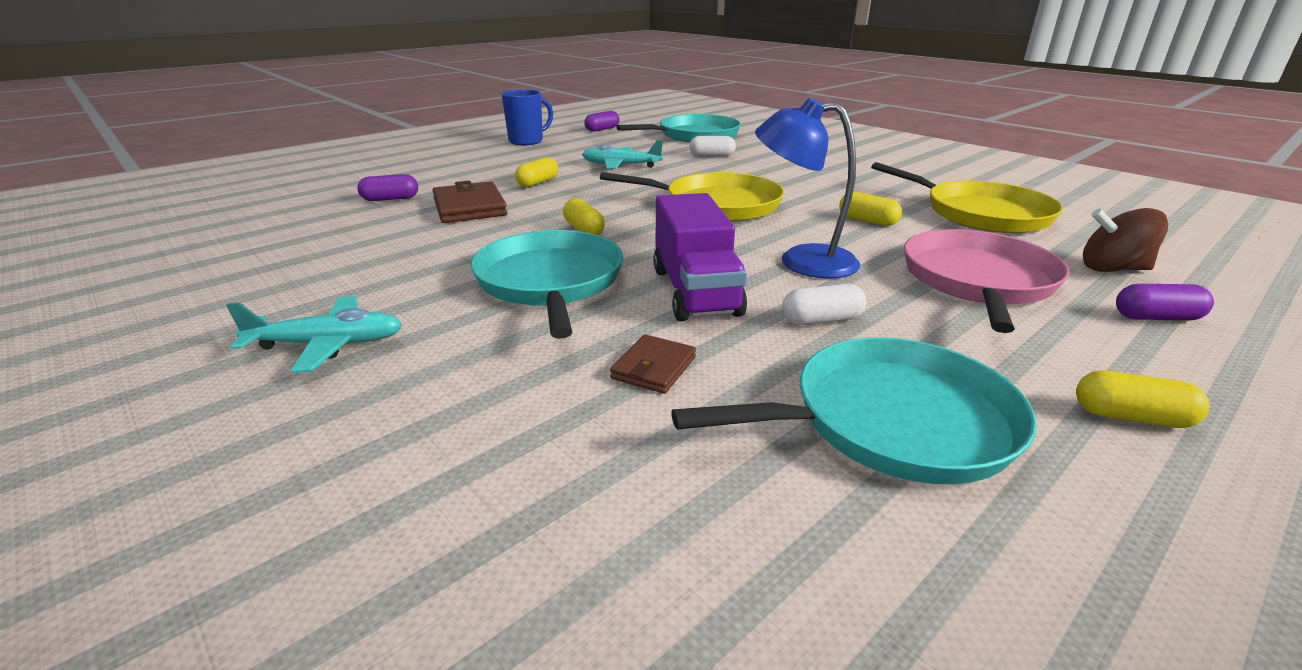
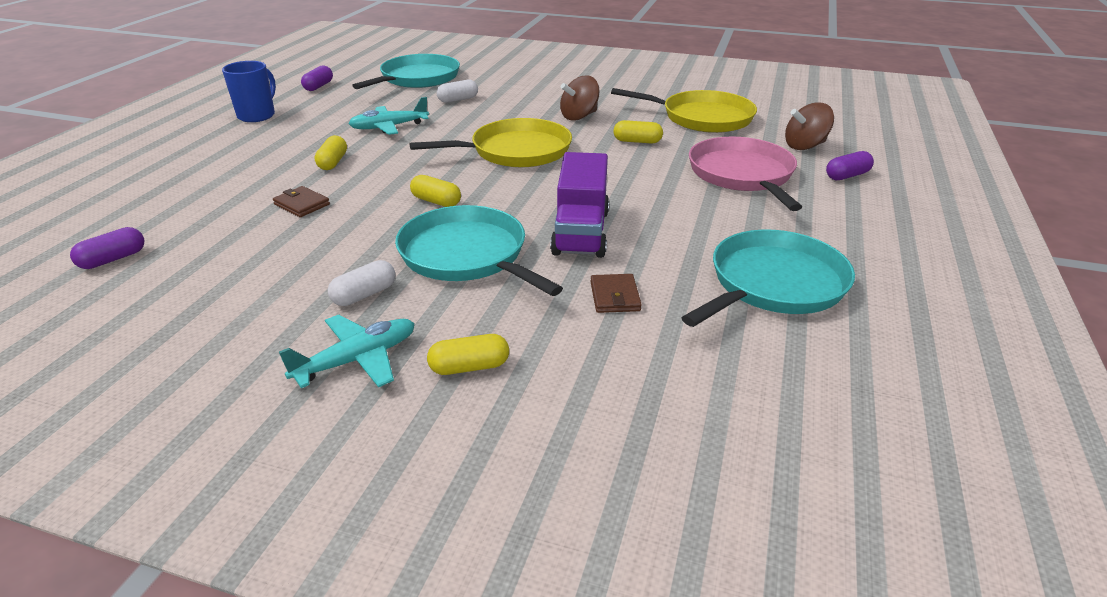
camera: 30 degrees left, 5 degrees up
(390, 199) = (204, 214): purple capsule -> purple capsule (113, 259)
(469, 207) = (302, 204): brown wallet -> brown wallet, size x0.58
(695, 291) = (581, 232): purple truck -> purple truck turned 45 degrees clockwise
(801, 261) = (626, 188): blue lamp -> none
(821, 320) = (680, 230): white capsule -> white capsule (364, 295)
(823, 188) = (579, 116): none -> brown spinning top
(1131, 417) = (874, 242): yellow capsule -> yellow capsule (469, 367)

